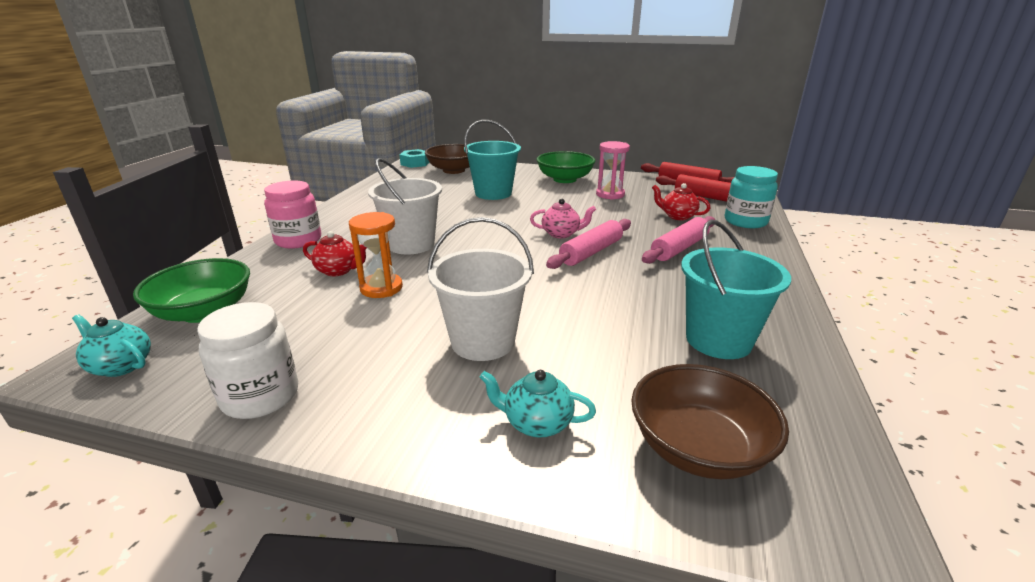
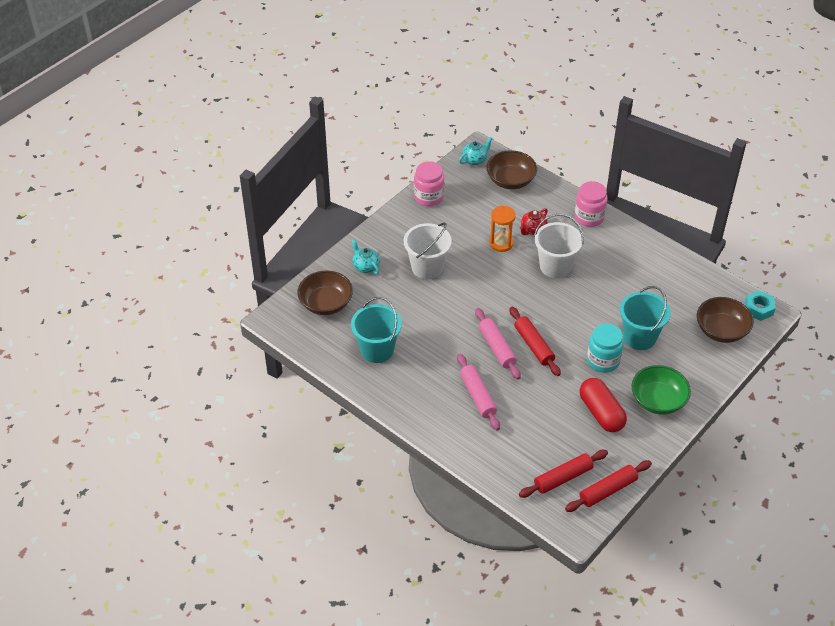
camera: 115 degrees right, 20 degrees up
(204, 312) = (510, 180): green bowl -> brown bowl
(260, 396) = (429, 197): white jar -> pink jar
(536, 423) = (365, 266): turquoise teapot -> turquoise teapot turned 75 degrees counterclockwise
(561, 234) = (533, 345): pink teapot -> red rolling pin
(610, 194) = (601, 413): pink hourglass -> red capsule
(677, 216) = (531, 429): red teapot -> none
(745, 221) = (499, 466): turquoise jar -> turquoise jar (603, 361)

